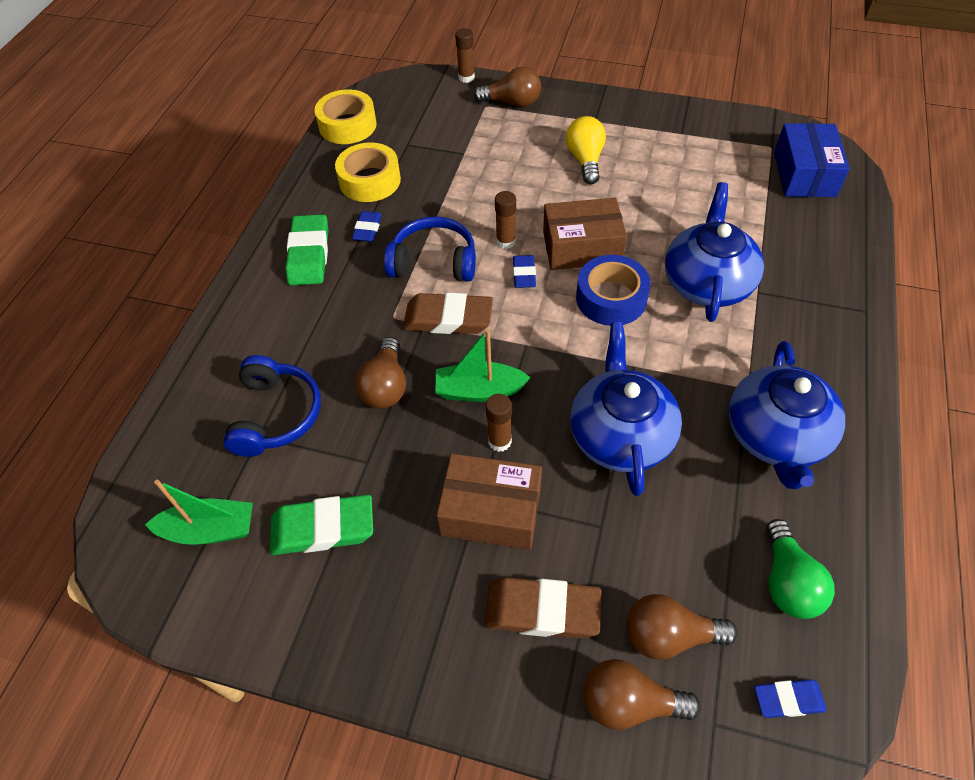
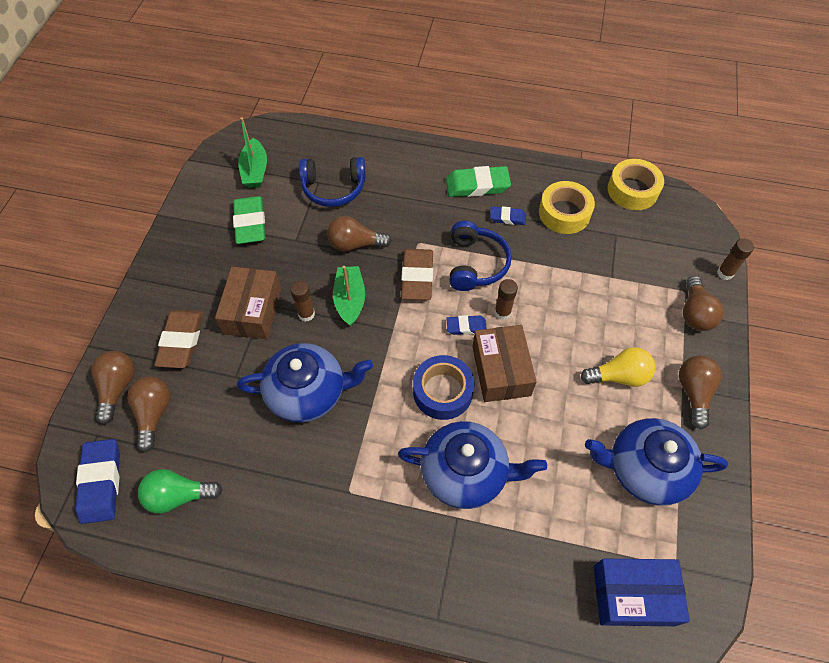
camera: 85 degrees right, 5 degrees up
(601, 114) = (693, 393): none -> brown light bulb
(776, 436) = (300, 508): blue teapot -> blue teapot (645, 469)
(788, 700) = (101, 482): blue eraser -> blue eraser, size x1.75

